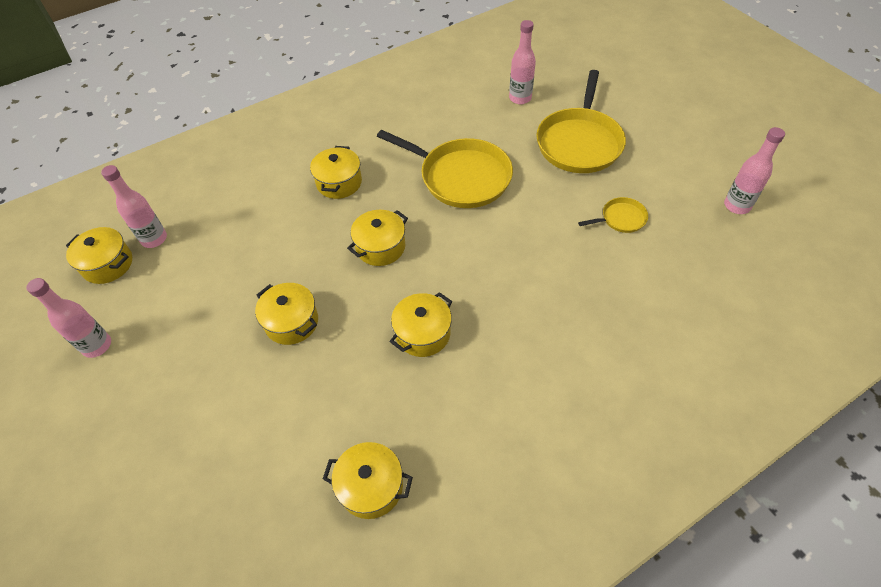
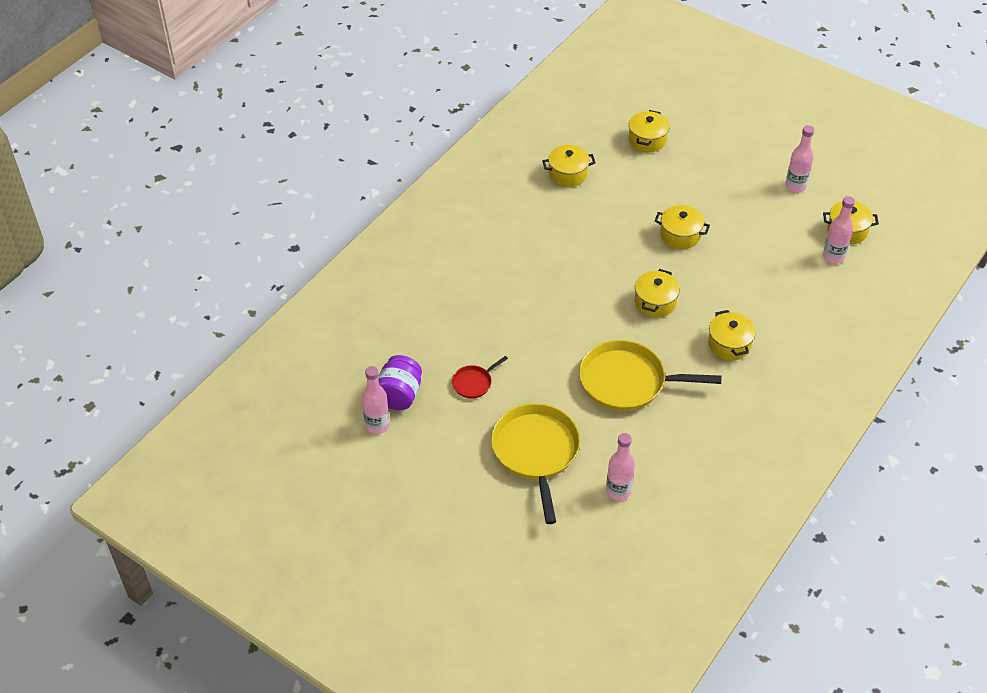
camera: 155 degrees right, 5 degrees down
(423, 333) = (585, 255): yellow pot -> yellow pot (647, 140)
(621, 218) = (473, 383): yellow pan -> red pan
(708, 229) = (399, 395): none -> purple jar

